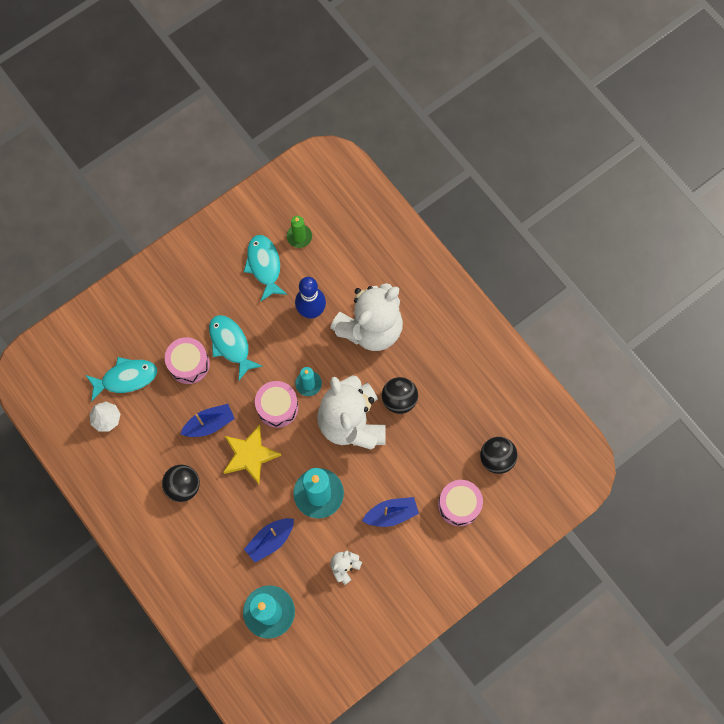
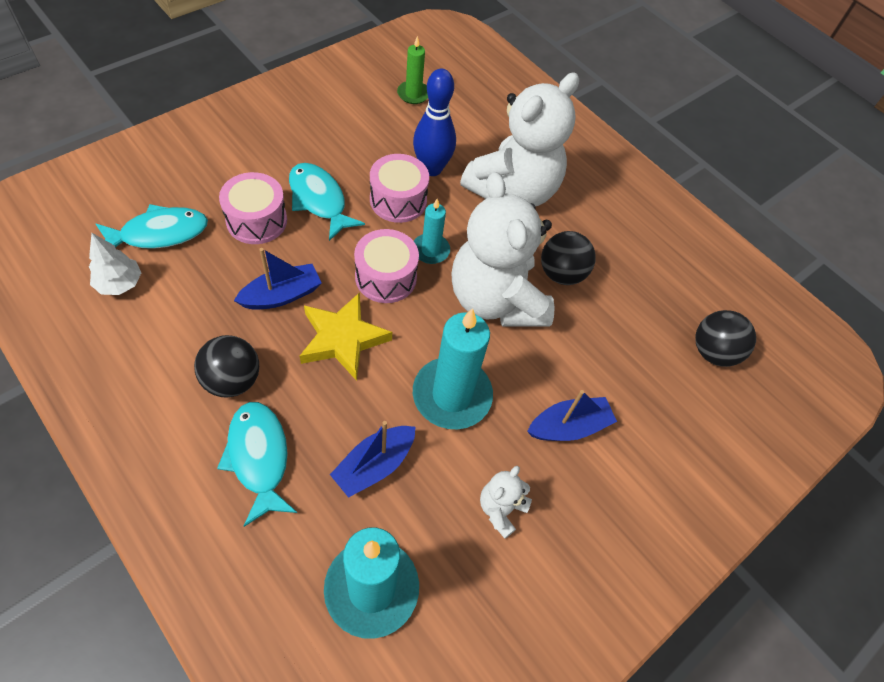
camera: 10 degrees left, 15 degrees down
(264, 266) = (368, 119): turquoise fish -> turquoise fish (258, 457)
(459, 505) = (671, 415): pink drum -> pink drum (398, 200)

